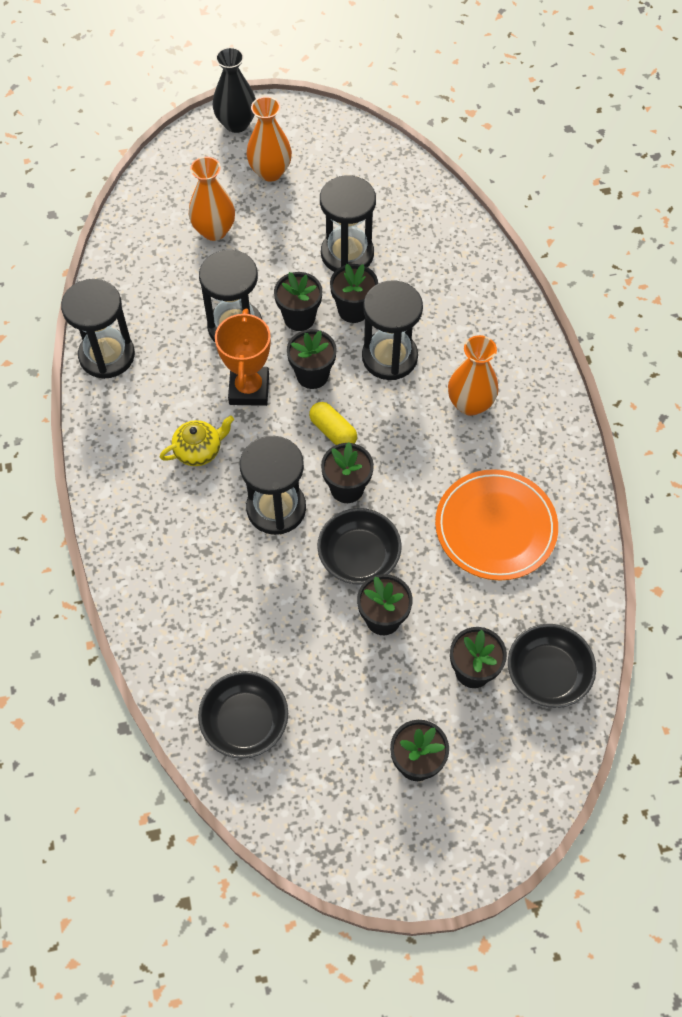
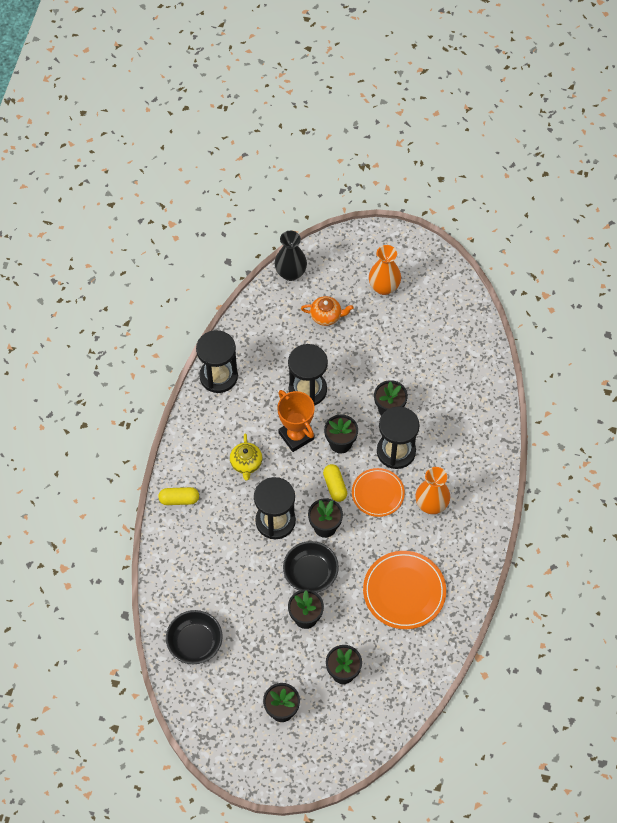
camera: 25 degrees right, 0 degrees up
(128, 534) = (179, 499): none -> yellow capsule
(199, 450) = (246, 463): yellow teapot -> yellow teapot turned 90 degrees clockwise
(214, 230) = (326, 316): orange vase -> orange teapot
(236, 123) = (378, 242): black vase -> black vase (290, 273)
(249, 389) = (296, 436): orange trophy -> orange trophy turned 60 degrees counterclockwise
(299, 318) = (351, 400): black flower pot -> none
(347, 254) = (405, 368): black hourglass -> none
(394, 418) = (378, 493): none -> orange plate
(547, 674) = (387, 694): black bowl -> none

